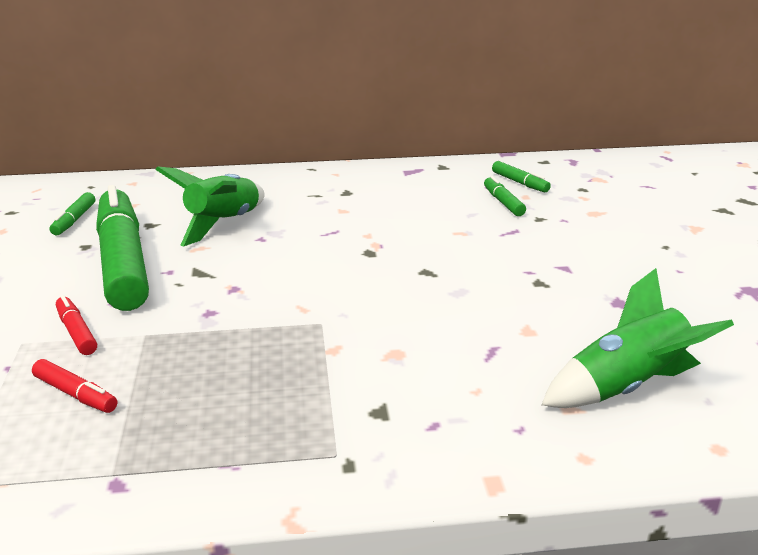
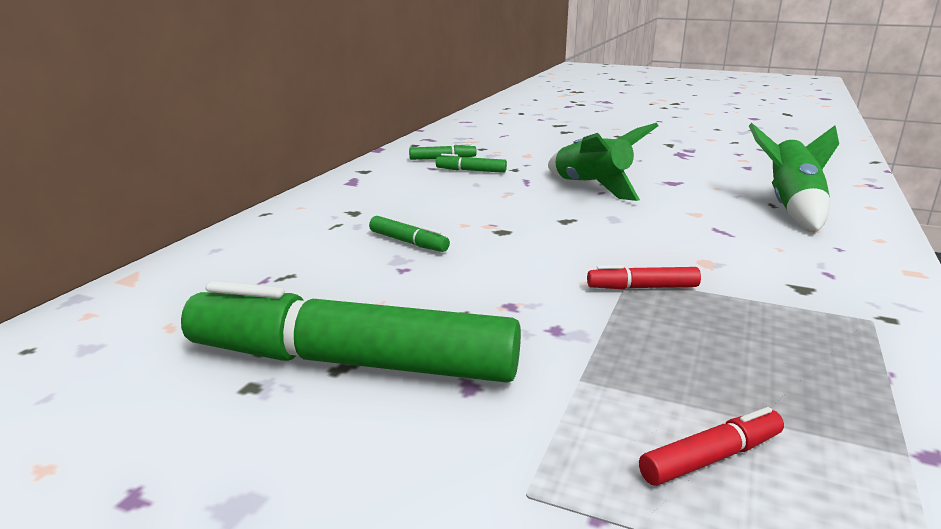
camera: 60 degrees left, 5 degrees down
(74, 220) = (138, 382): green marker -> green marker (408, 242)
(77, 332) = (533, 433): red marker -> red marker (642, 287)
(223, 224) = (334, 280): green rocket -> green rocket (591, 187)

